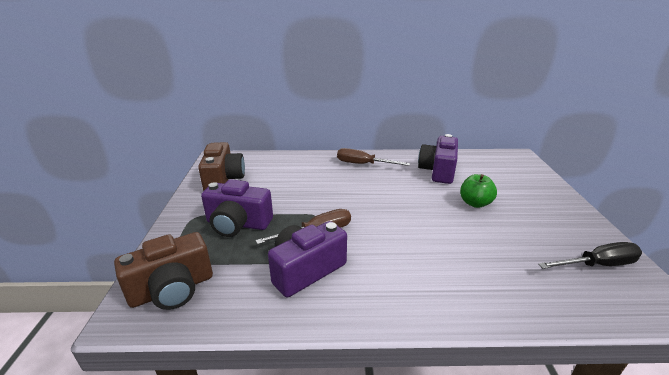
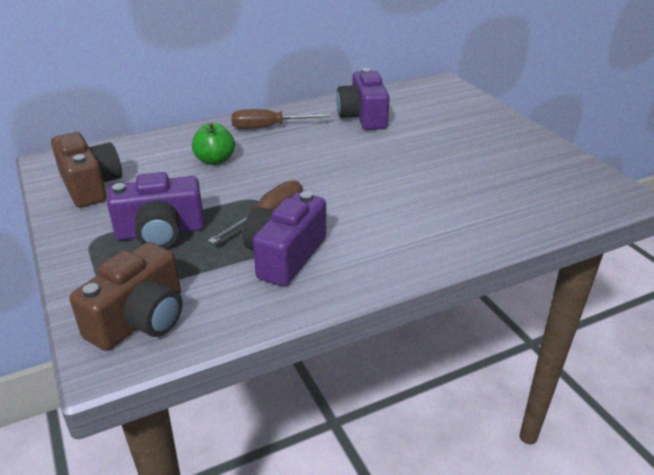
camera: 25 degrees left, 5 degrees up
(475, 203) = (422, 144): green apple -> green apple (215, 160)
(597, 265) = (559, 175): black screwdriver -> none

